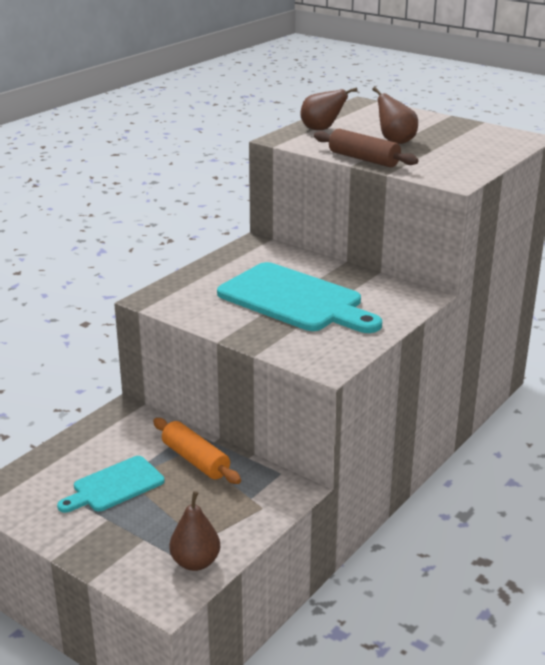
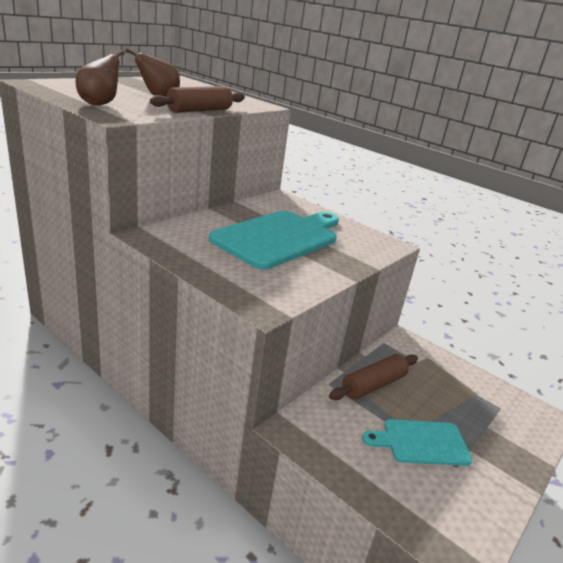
camera: 90 degrees left, 0 degrees up
(114, 486) = (421, 442): turquoise cutting board -> turquoise cutting board turned 120 degrees clockwise
(195, 460) = (373, 385): orange rolling pin -> brown rolling pin
(195, 562) = (502, 398): brown pear -> none

